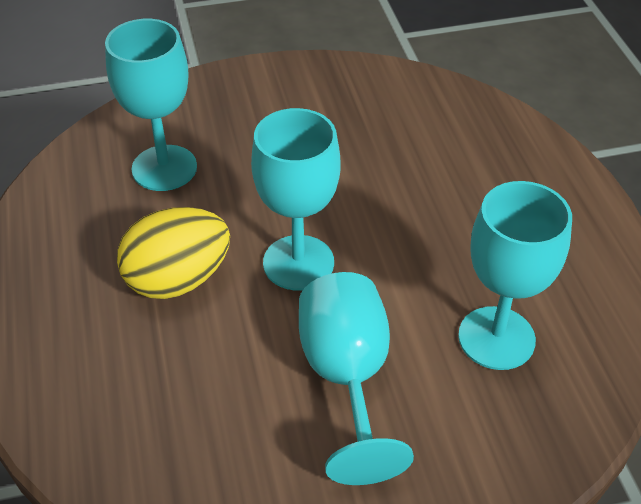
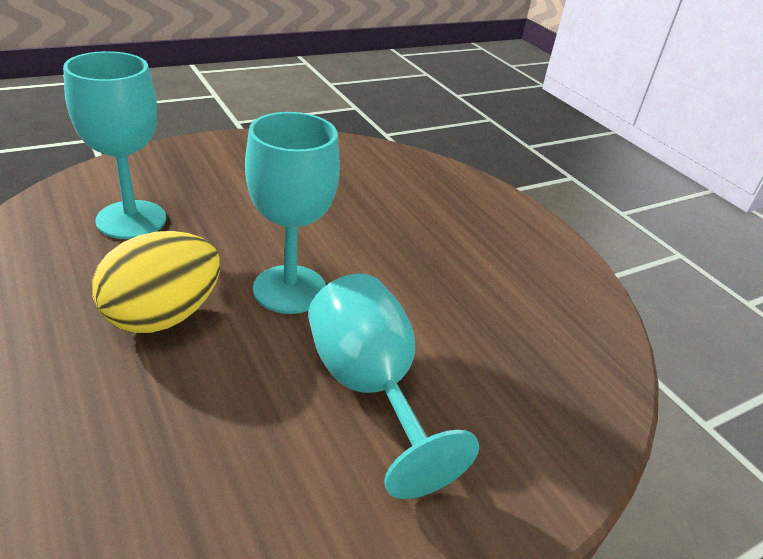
camera: 20 degrees left, 10 degrees down
(496, 338) = (500, 335): turquoise goblet -> none

